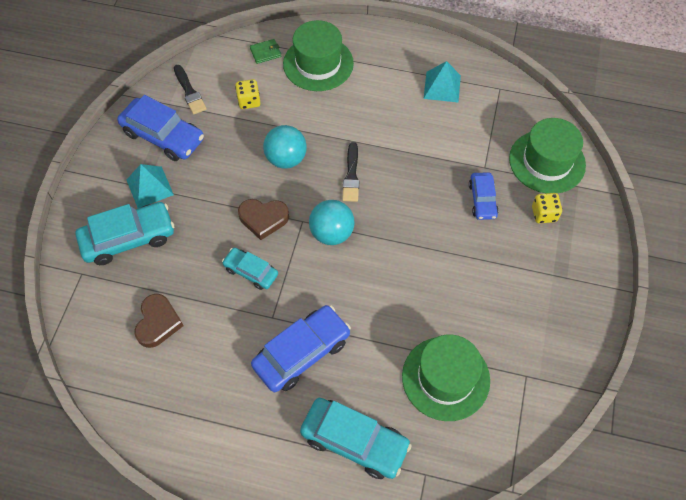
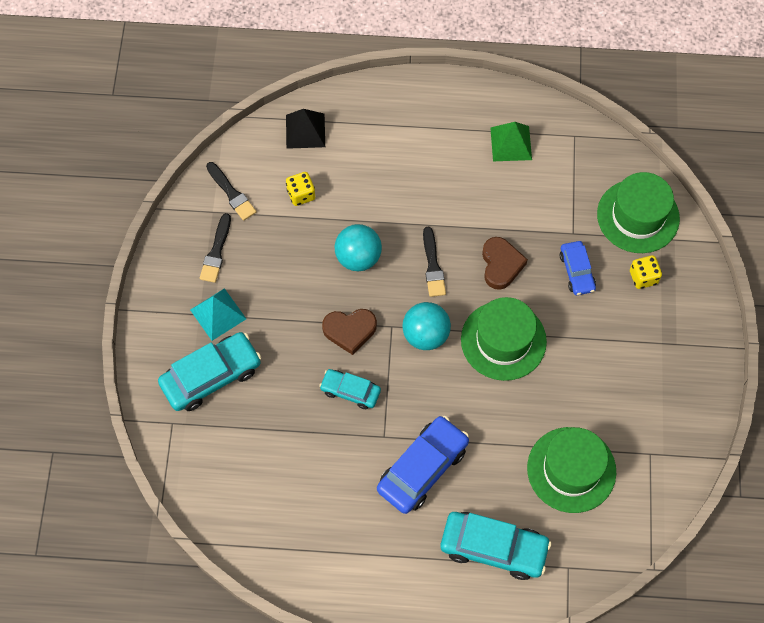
camera: 10 degrees left, 5 degrees up
(158, 322) = (267, 462): brown heart -> brown heart (501, 265)
(163, 136) = (216, 252): blue car -> black brush
(265, 52) = (305, 130): green wallet -> black pyramid
(318, 64) = (368, 136): green hat -> green hat (503, 340)
(442, 87) = (511, 143): turquoise pyramid -> green pyramid

